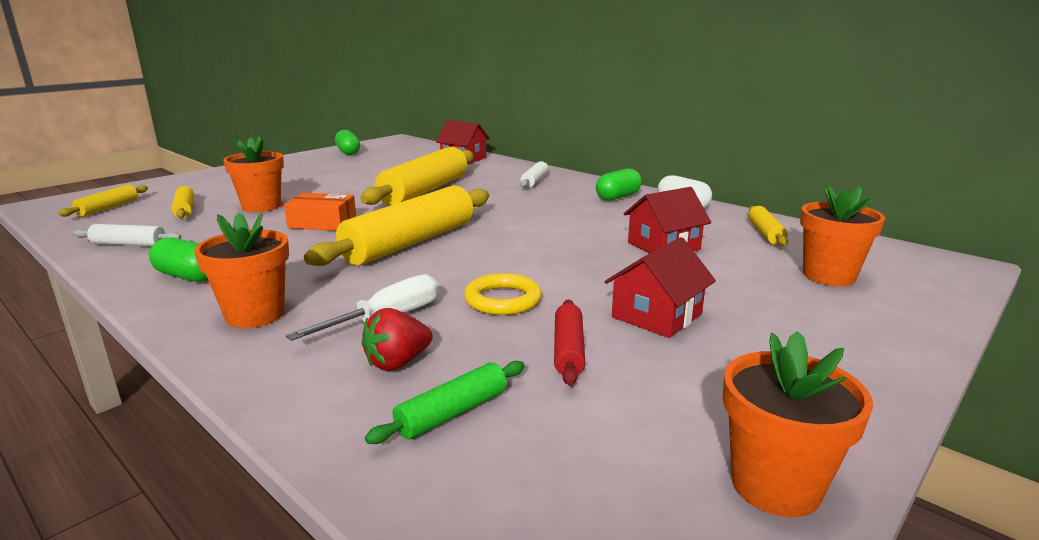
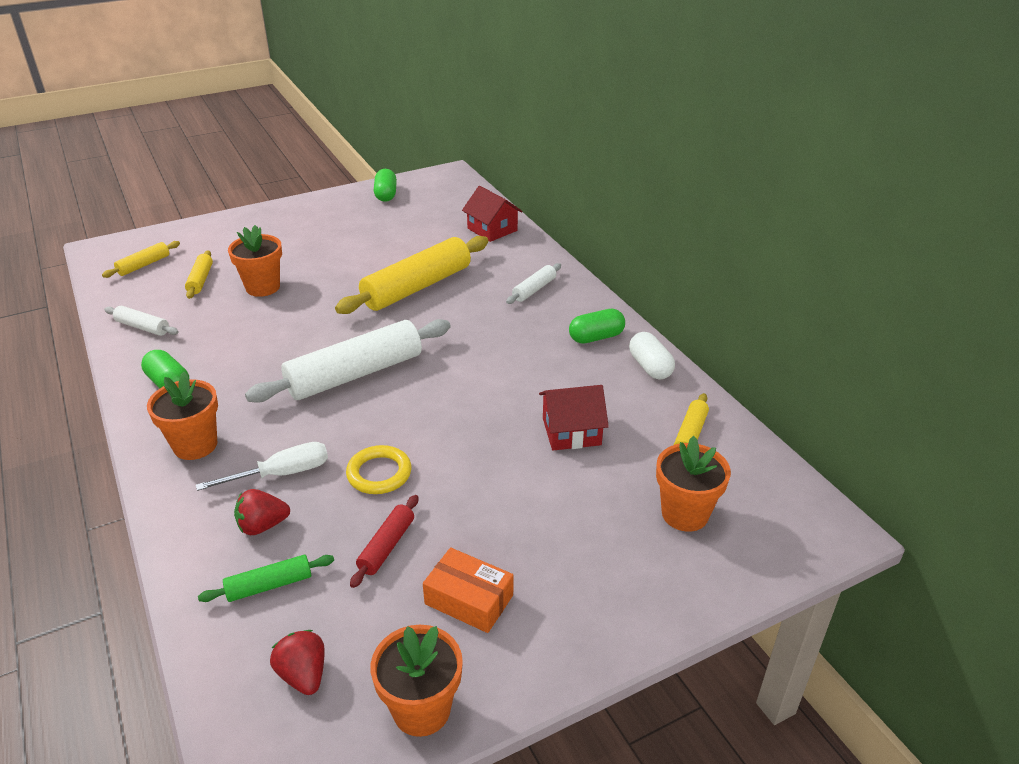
camera: 20 degrees right, 15 degrees up
(322, 223) = (299, 326): orange box -> orange box (469, 599)
(410, 242) = (355, 374): yellow rolling pin -> white rolling pin
(583, 492) = (303, 675): none -> red strawberry
(656, 315) = (484, 525): red house -> none

